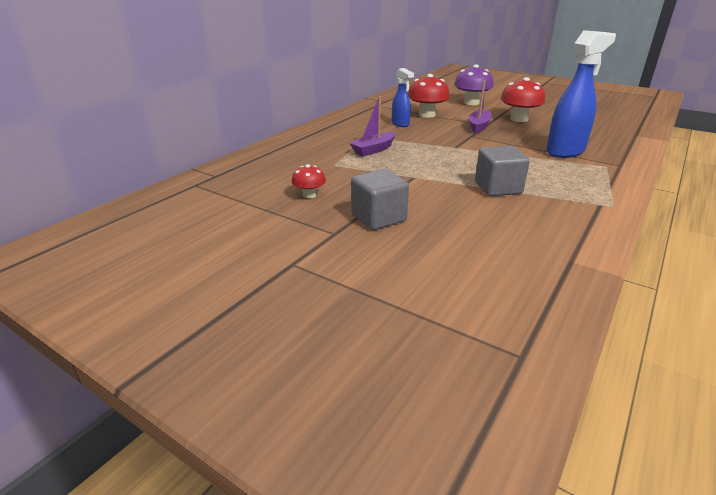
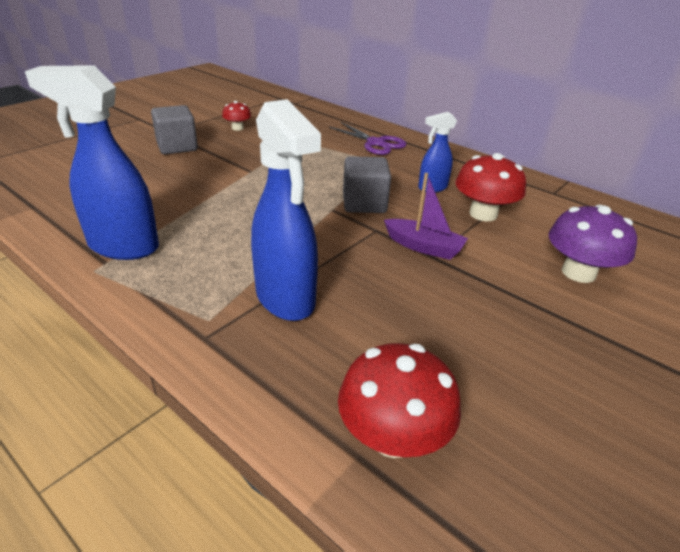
camera: 95 degrees right, 5 degrees up
(326, 139) = (376, 143): none -> purple scissors
(374, 150) = (336, 161): purple boat -> none
(498, 188) = (194, 208): grey cube -> grey cube (364, 203)
(519, 119) = (471, 302): red mushroom -> red mushroom (393, 436)
(576, 203) = (122, 246): none -> blue spray bottle

